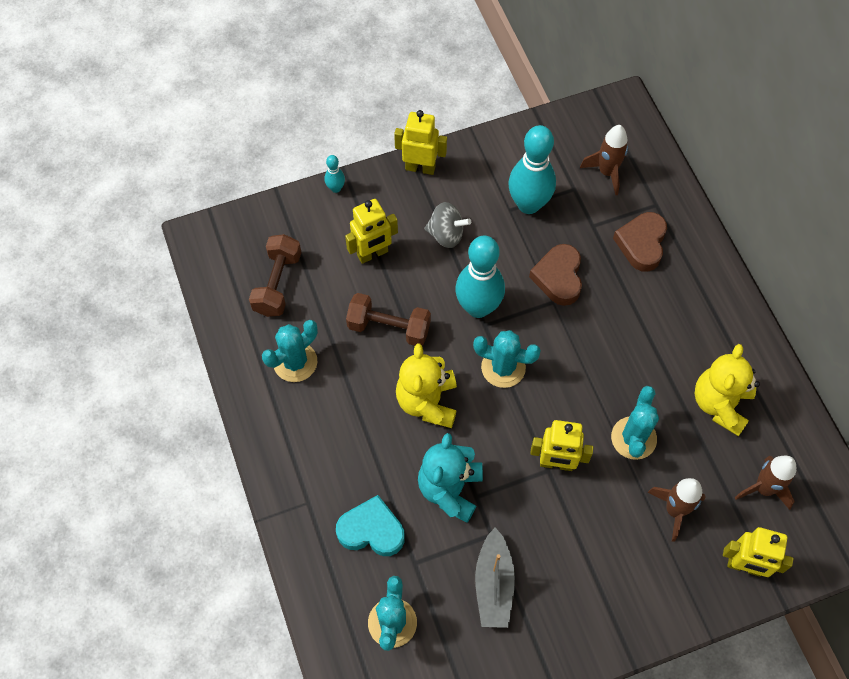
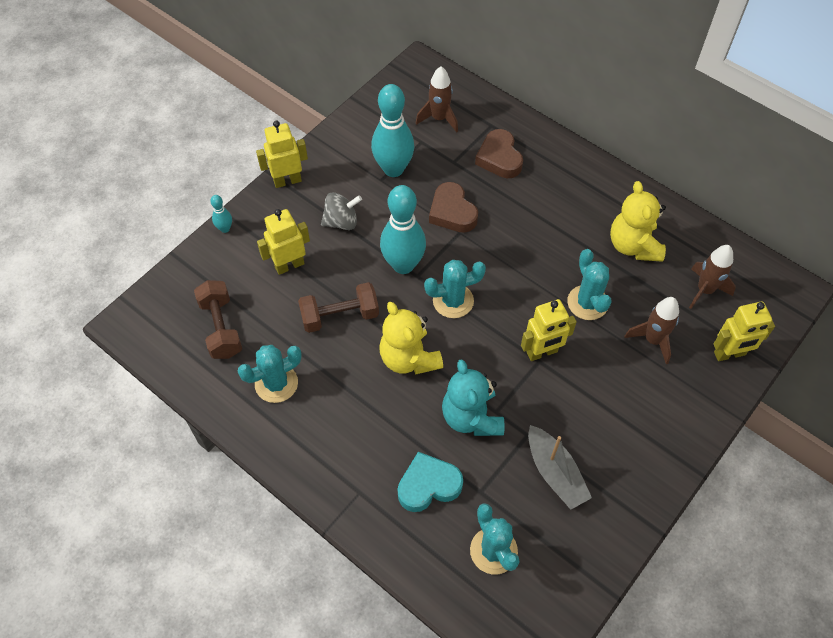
camera: 30 degrees left, 5 degrees down
(295, 362) = (276, 383): turquoise cactus -> turquoise cactus turned 45 degrees clockwise
(372, 254) = (289, 265): yellow robot -> yellow robot turned 150 degrees counterclockwise

